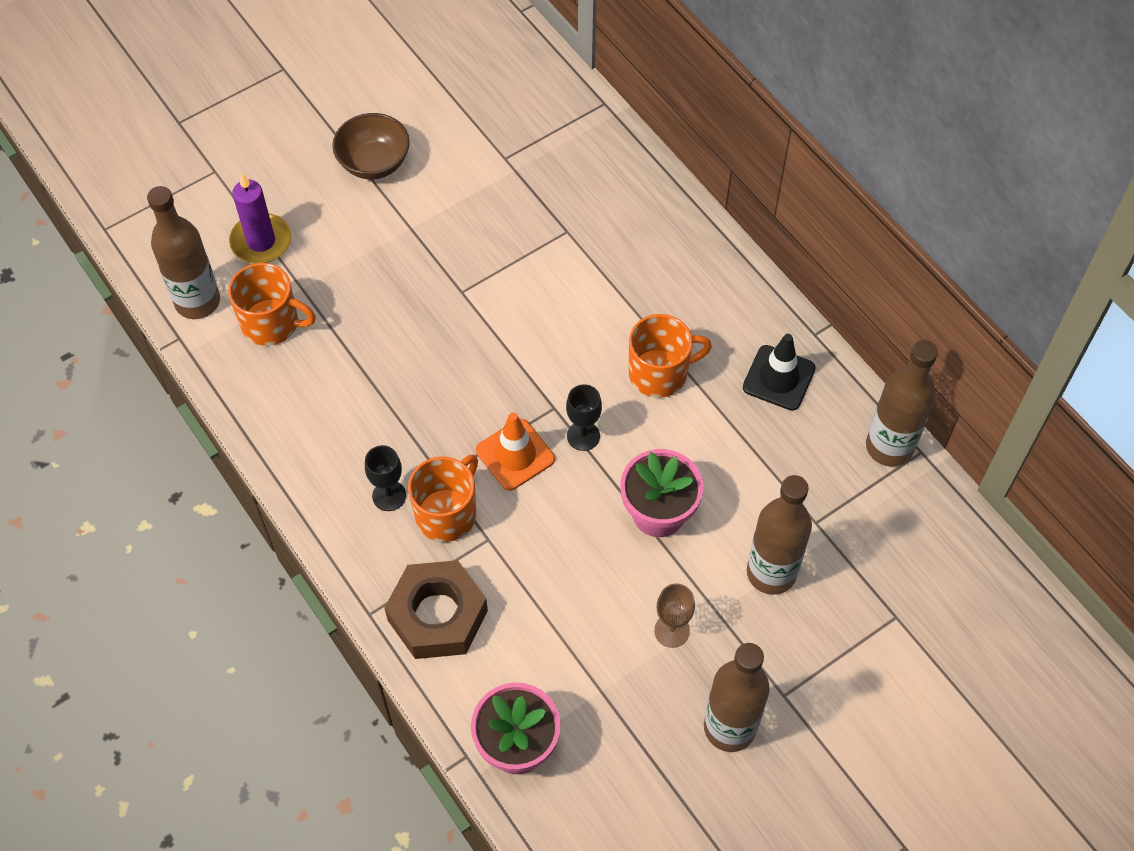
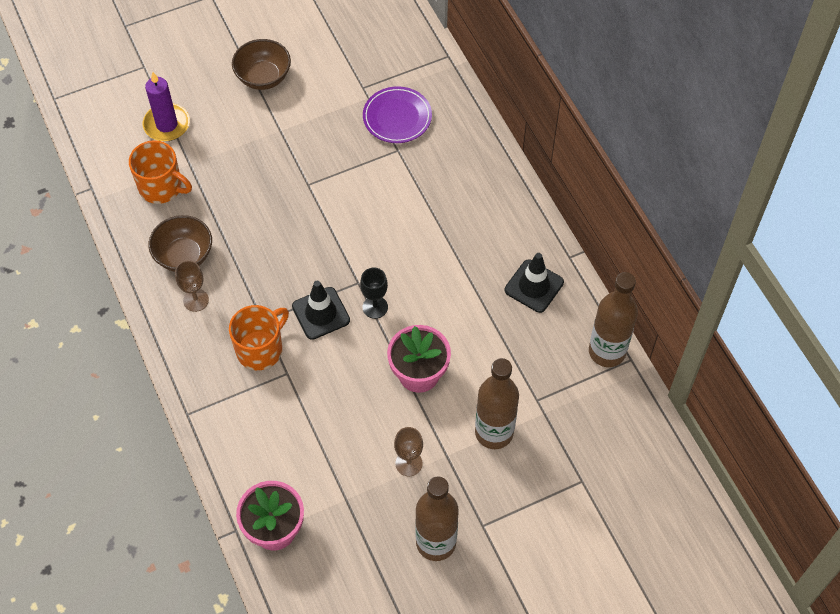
camera: 10 degrees right, 0 degrees up
(197, 302) = (110, 163): brown bottle -> none
(320, 407) = (184, 255): none -> brown bowl
(348, 463) = (196, 300): none -> brown goblet
(389, 496) = (220, 329): black goblet -> none
(437, 615) = (237, 423): brown nut -> none
(515, 455) = (321, 313): orange traffic cone -> black traffic cone
(557, 190) = (397, 117): none -> purple plate
(660, 373) = (444, 268): orange mug -> none

